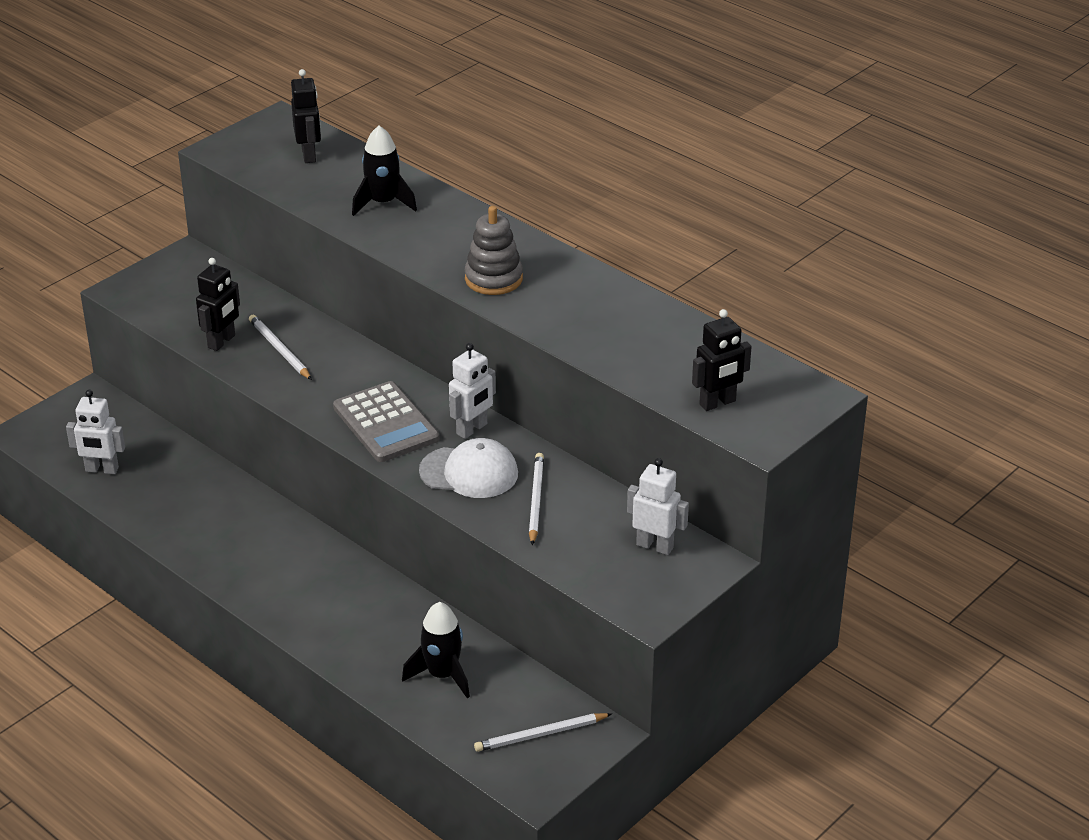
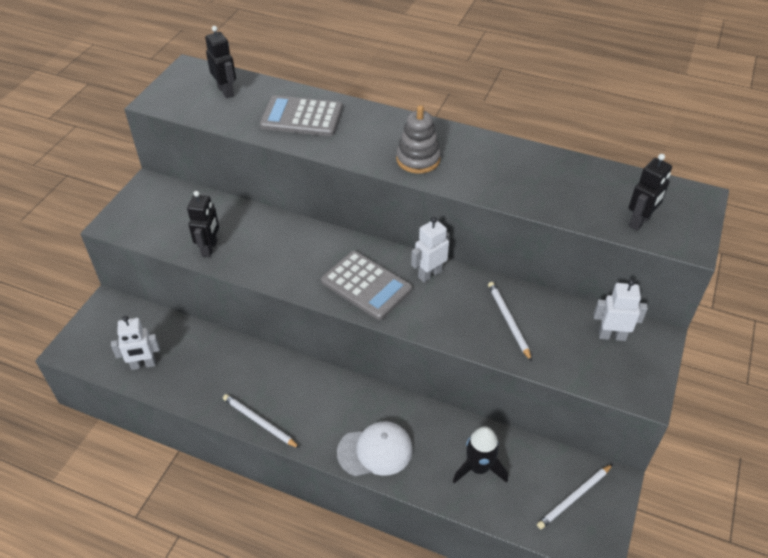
camera: 20 degrees left, 10 degrees up
(279, 350) = (256, 244): white pencil -> white pencil (259, 422)
(383, 203) = (301, 117): black rocket -> grey calculator
(469, 472) = (449, 311): white cap -> white cap (375, 451)
(472, 429) = (429, 274): white robot -> white robot turned 150 degrees counterclockwise

